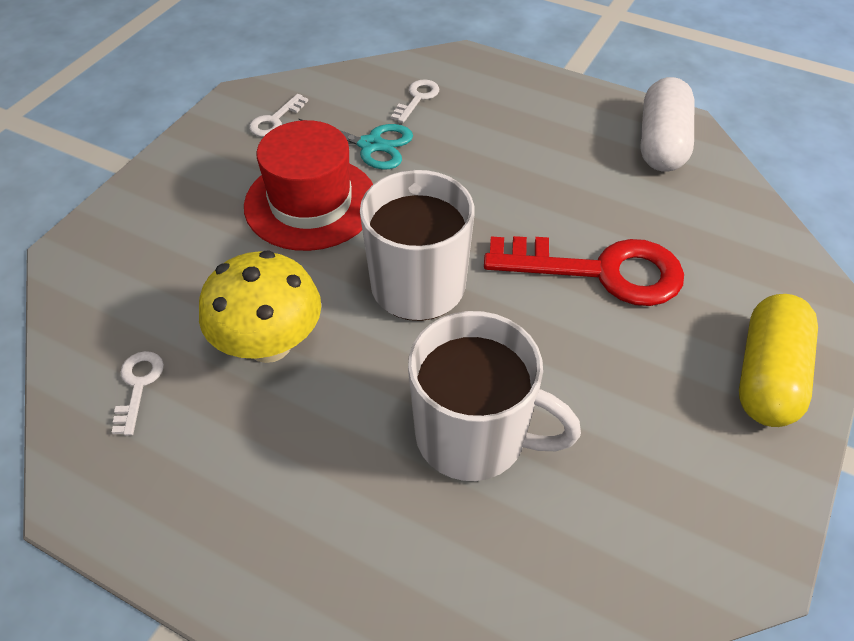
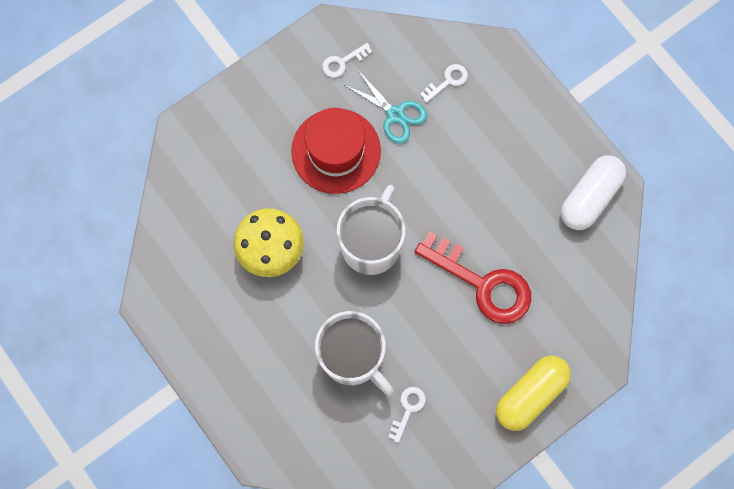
camera: 25 degrees right, 25 degrees up
(138, 386) = (194, 247): white key -> white key (408, 409)

